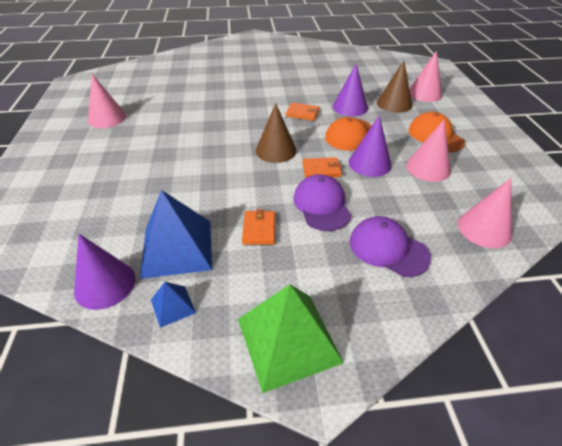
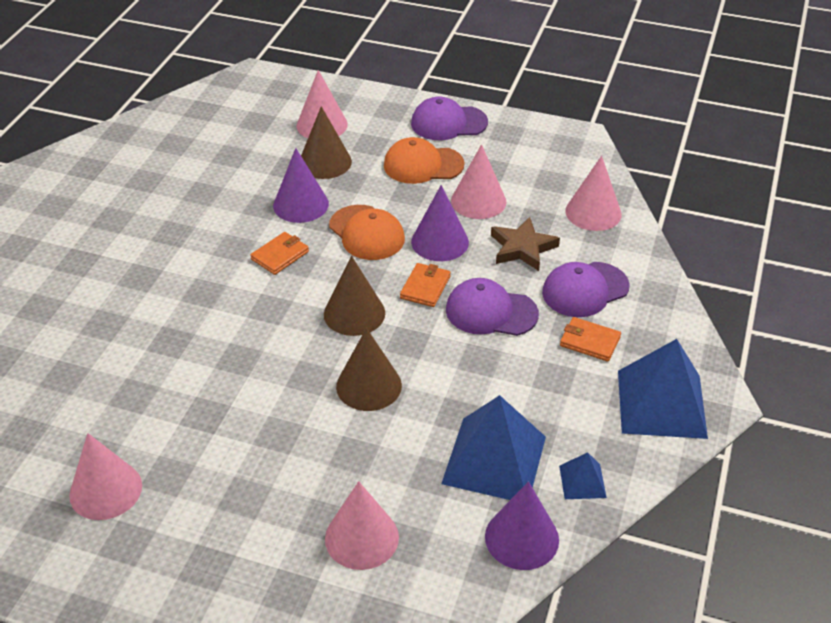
camera: 65 degrees left, 0 degrees up
(91, 207) = (361, 537): none -> pink cone
(218, 173) = (369, 386): none -> brown cone
(259, 229) = (502, 378): orange wallet -> orange wallet (589, 341)
(288, 340) = (661, 403): green pyramid -> blue pyramid
(402, 202) = (522, 248): none -> brown star
(490, 134) = (448, 123): none -> purple cap

